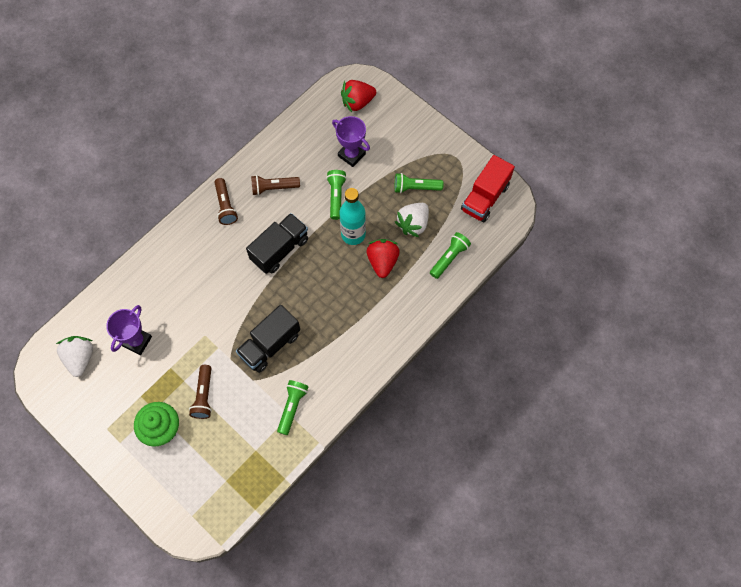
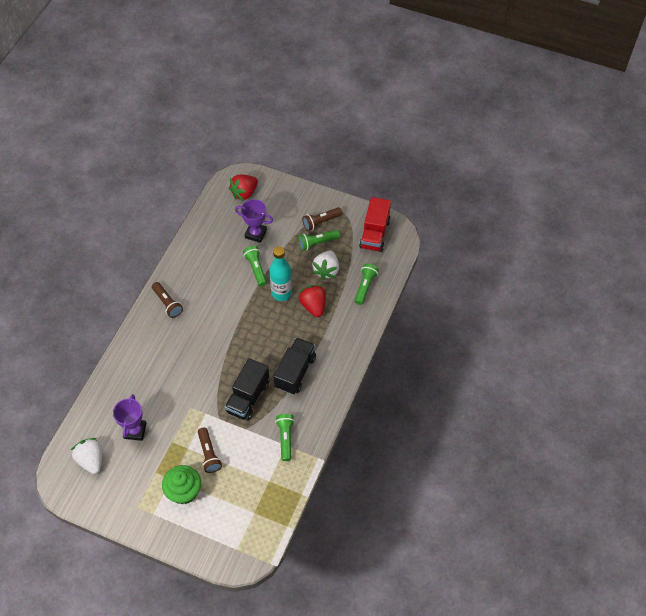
camera: 20 degrees left, 10 degrees down
(273, 188) = (202, 277): brown flashlight -> brown flashlight (321, 222)
(280, 249) = (226, 323): black truck -> black truck (295, 372)

